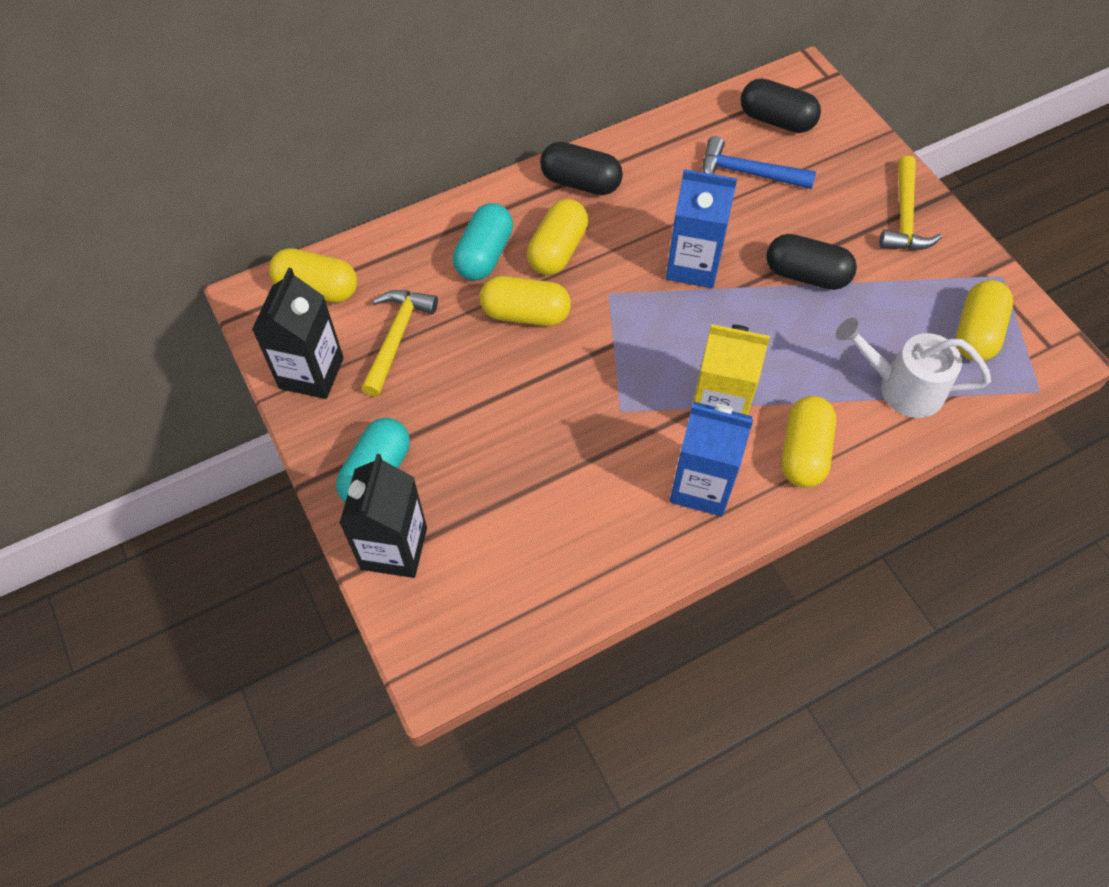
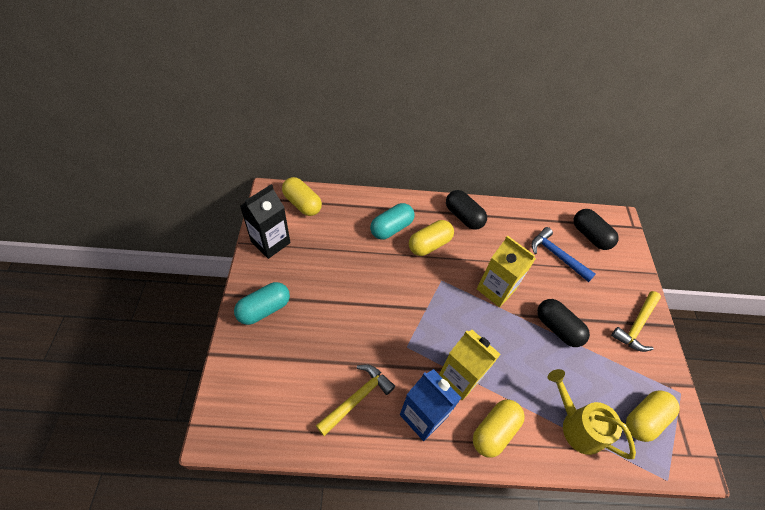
camera: 25 degrees right, 5 degrees down
(394, 548) = (244, 353): black carton -> none
(397, 338) = (321, 246): yellow hammer -> yellow hammer (357, 398)
(525, 313) = (392, 268): yellow capsule -> none
(693, 265) = (496, 289): blue carton -> yellow carton
(901, 387) = (577, 426): white watering can -> yellow watering can

